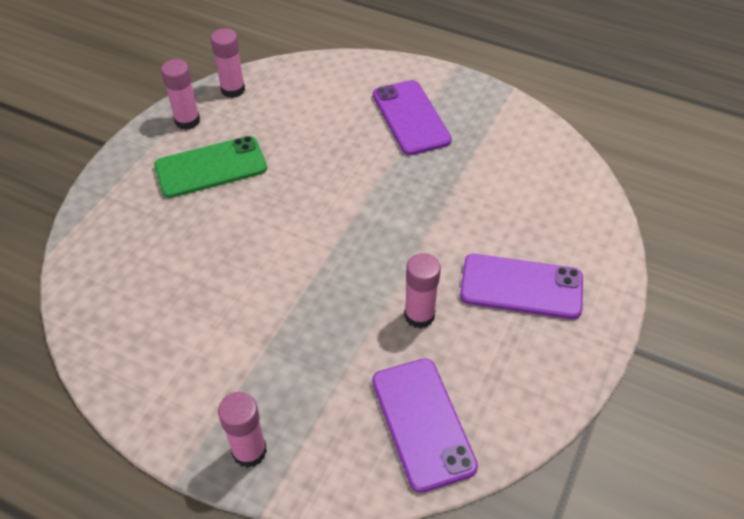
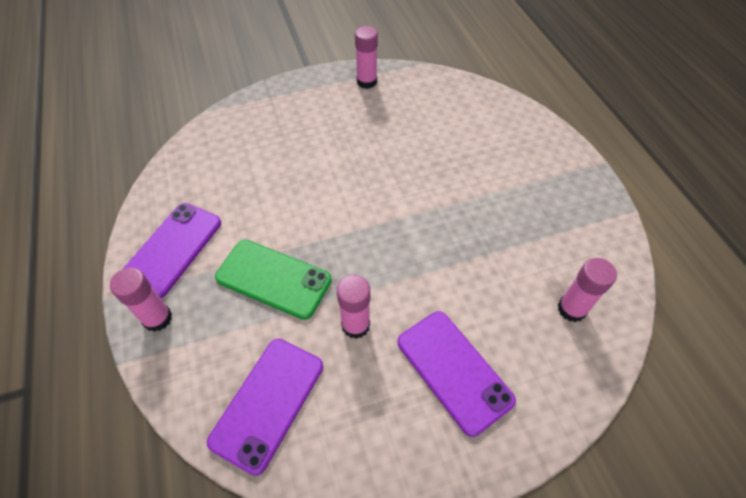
camera: 45 degrees right, 5 degrees up
(211, 167) = (346, 120): green phone -> green phone (273, 278)
(233, 90) = (417, 79): pink glue stick -> pink glue stick (571, 309)
(410, 118) = (519, 177): purple phone -> purple phone (172, 249)

